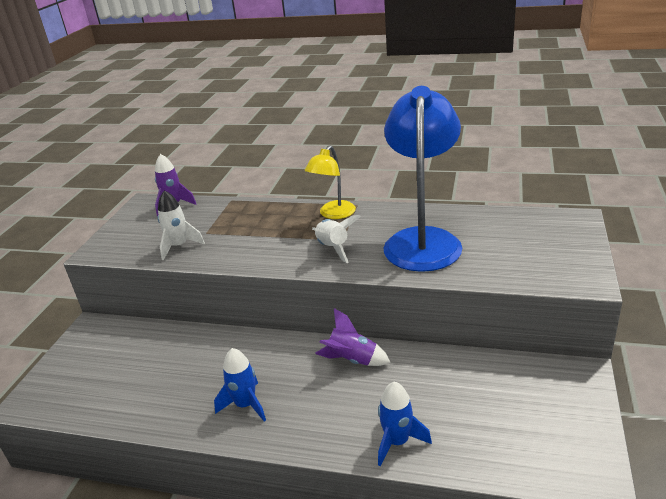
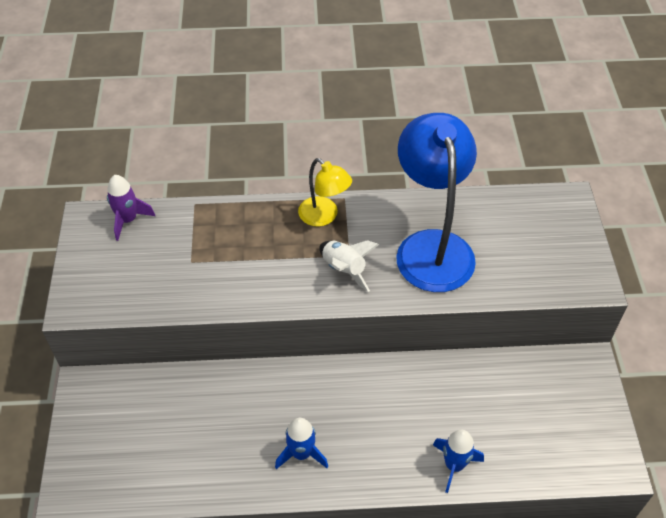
camera: 20 degrees left, 20 degrees up
(179, 246) = (170, 287): white rocket -> none
(333, 214) = (324, 216): yellow lamp -> yellow lamp turned 60 degrees counterclockwise
(352, 360) = (384, 383): purple rocket -> none

